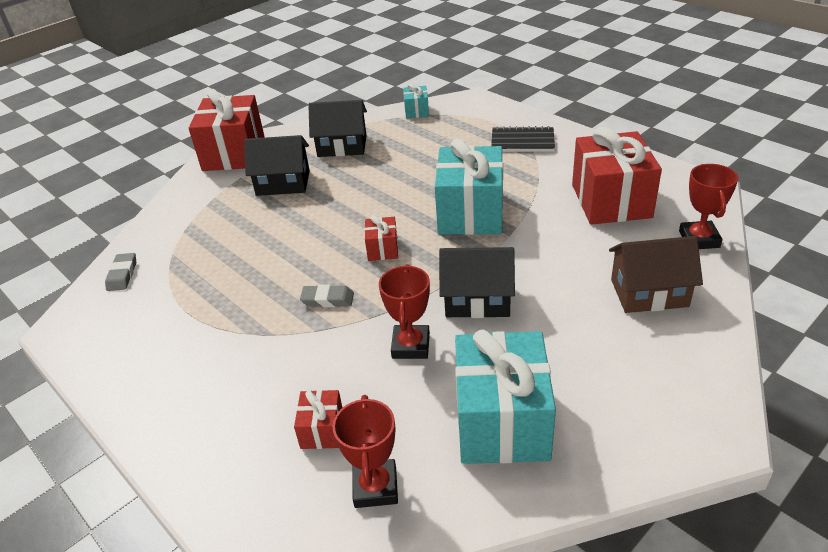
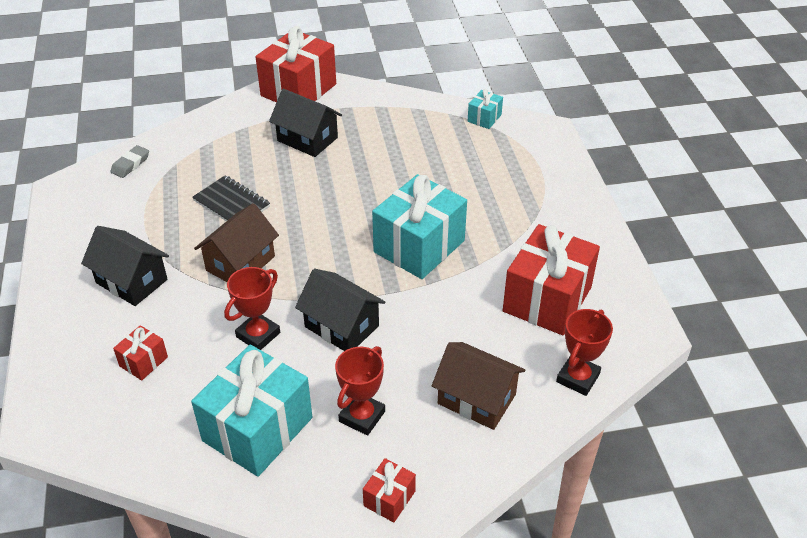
camera: 30 degrees right, 5 degrees up
(327, 299) = (240, 263): grey eraser -> brown house
(342, 146) = (386, 125): black house -> black house (131, 281)
(375, 487) = (137, 421): red trophy -> red trophy (362, 416)
(382, 249) = (320, 242): red gift -> red gift (389, 498)
(522, 141) = (540, 198): black notebook -> black notebook (231, 203)

